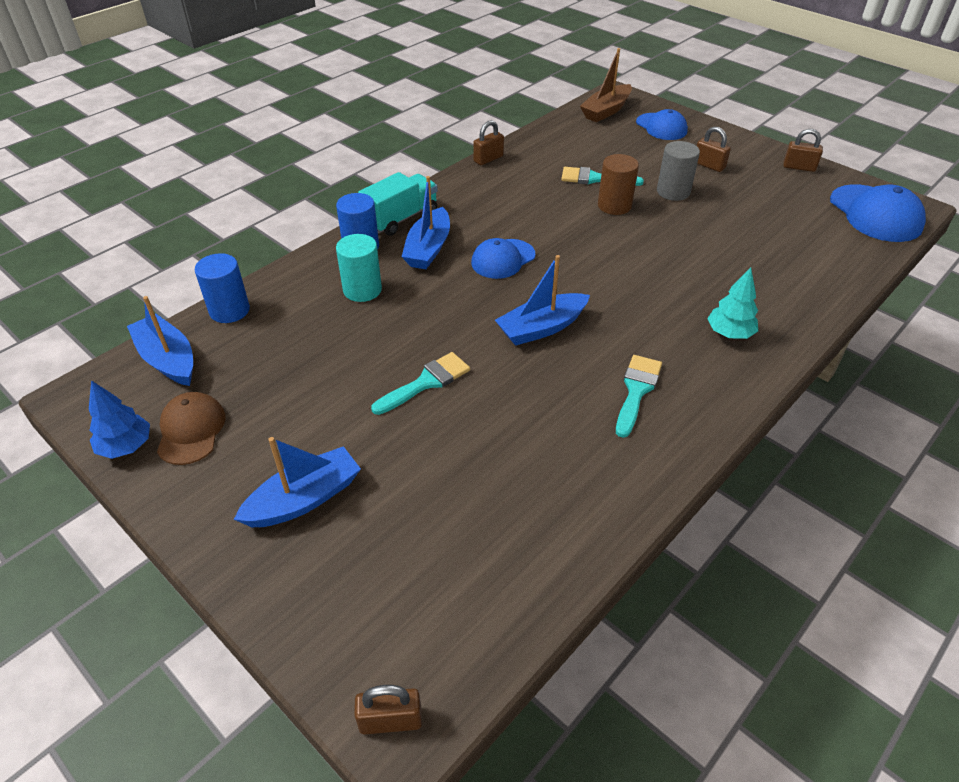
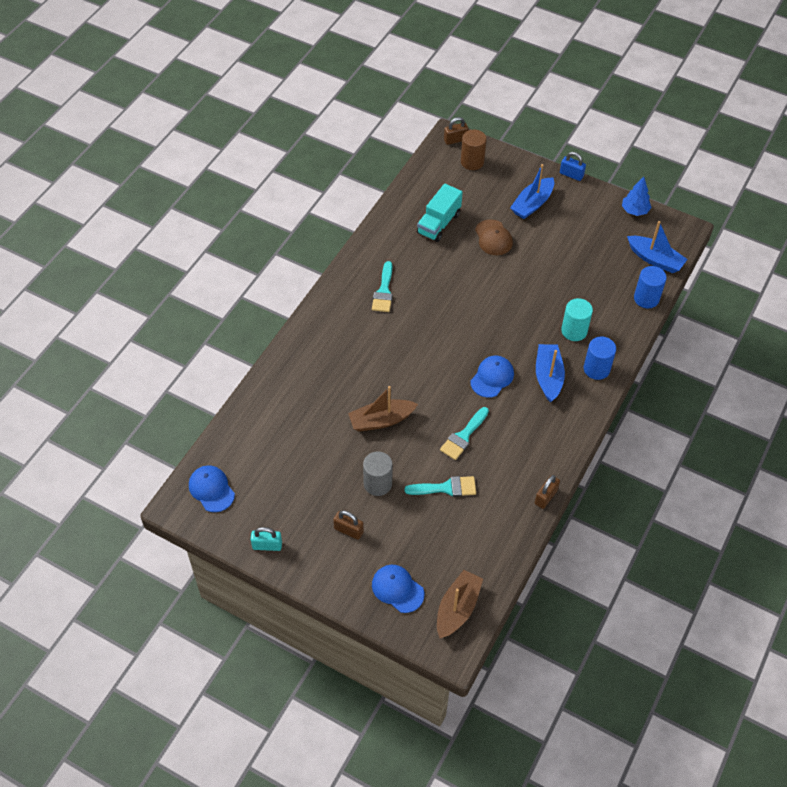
camera: 165 degrees right, 10 degrees up
(182, 551) = (571, 174): none -> blue padlock
(191, 430) = (609, 224): brown cap -> brown cap (493, 238)
(401, 218) = (583, 404): turquoise truck -> turquoise truck (439, 223)
(426, 382) = (502, 273): turquoise brush -> turquoise brush (463, 436)
(541, 328) = (448, 323): blue boat -> none
(614, 205) = (423, 455): brown cylinder -> brown cylinder (472, 162)
(662, 241) = (381, 420): none -> brown boat
(729, 333) = (331, 343): turquoise tree -> none
(799, 167) = (267, 545): brown padlock -> turquoise padlock
(875, 214) = (211, 489): blue cap -> blue cap, size x0.66

